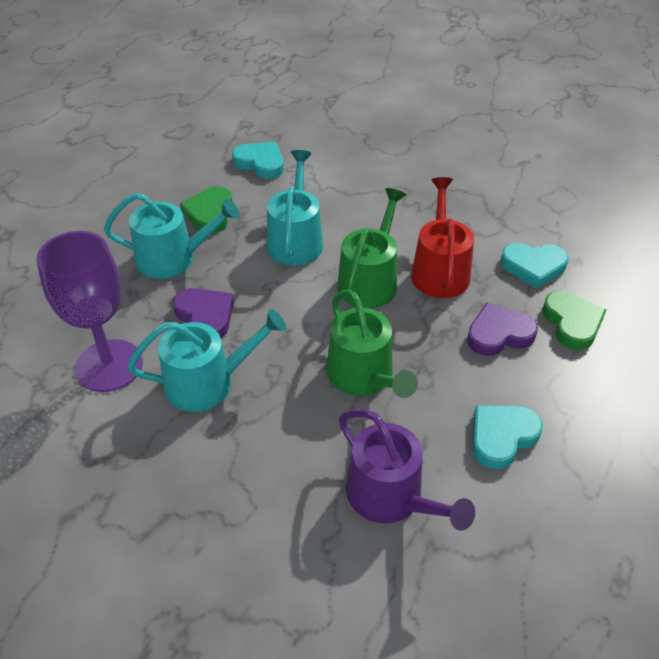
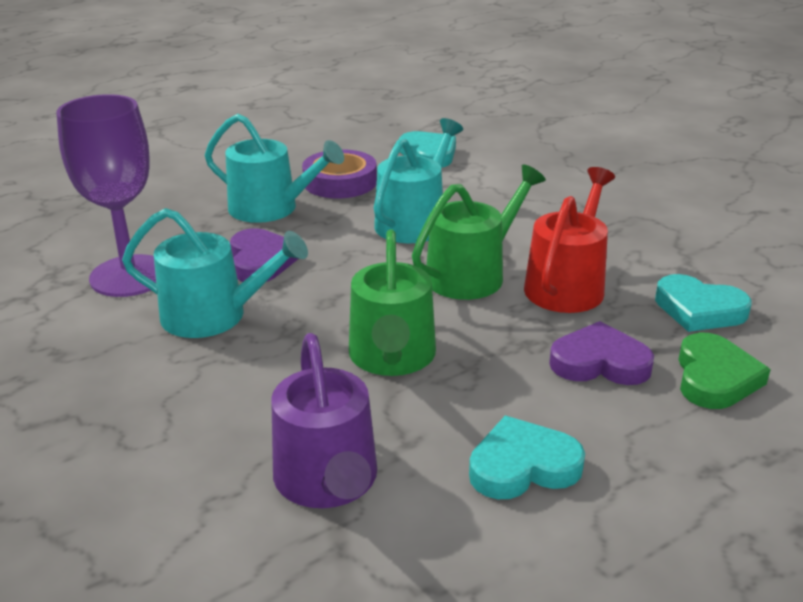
camera: 25 degrees right, 15 degrees down
(209, 213) = (340, 182): green heart -> purple tape

